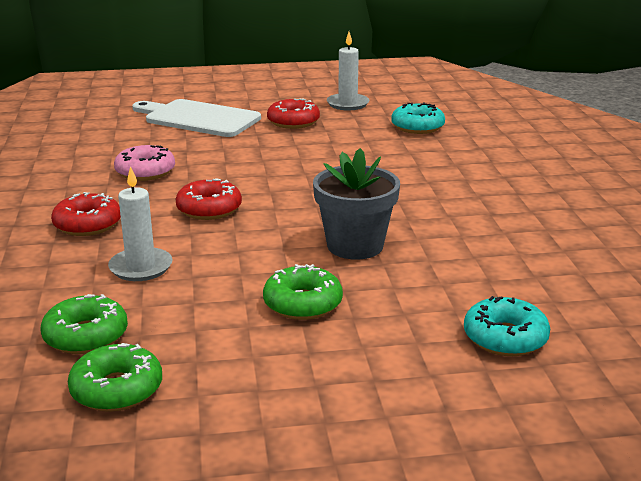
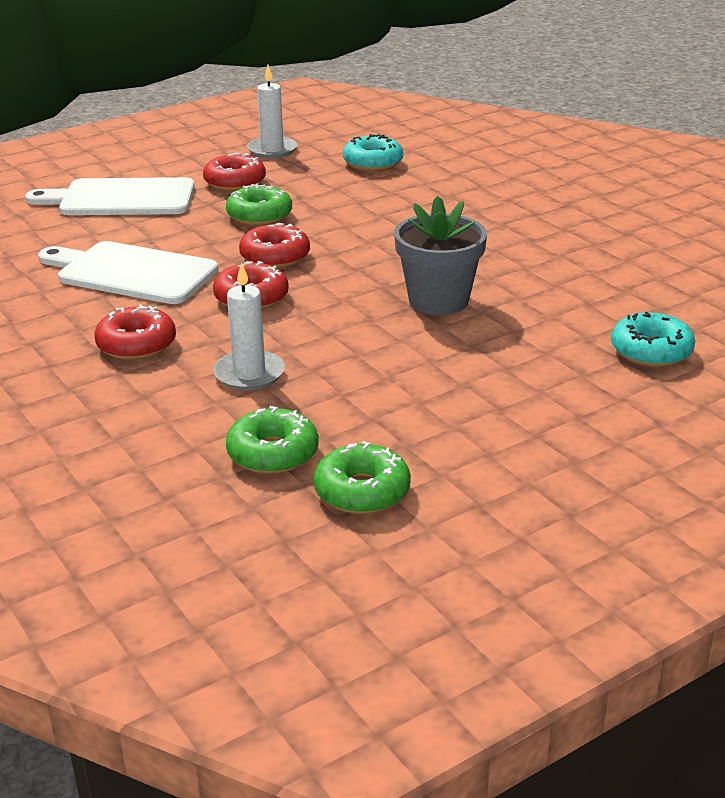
camera: 25 degrees left, 5 degrees up
(145, 172) = (132, 273): pink donut -> white cutting board
(261, 182) = (275, 257): none -> red donut
(302, 303) = (448, 367): green donut -> green donut (259, 215)

